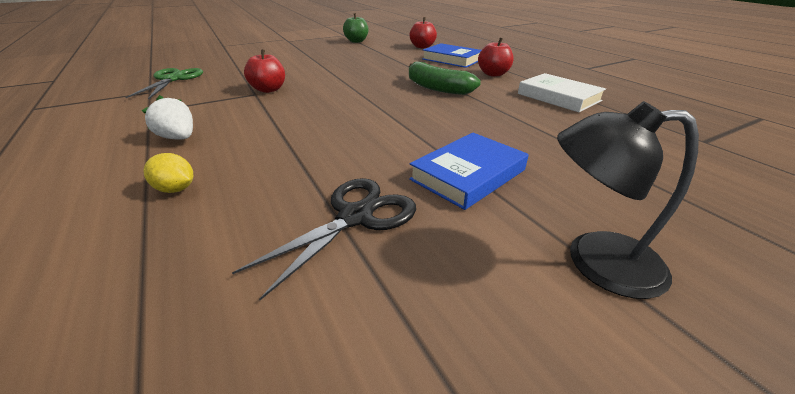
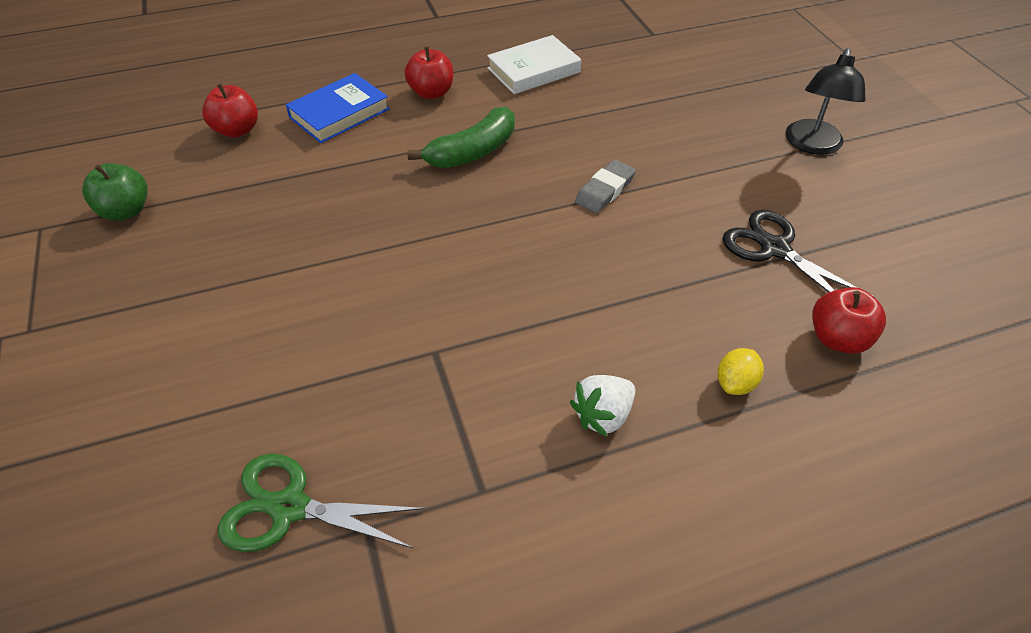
camera: 80 degrees left, 15 degrees up
(268, 90) = (419, 334): red apple -> red apple (837, 338)
(416, 129) = (605, 190): none -> grey eraser
(468, 174) = (707, 174): blue book -> none

